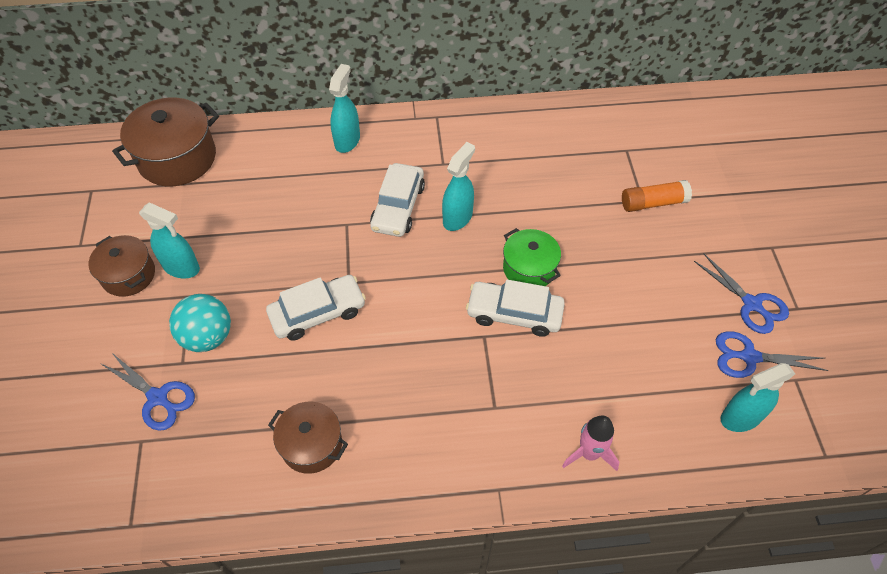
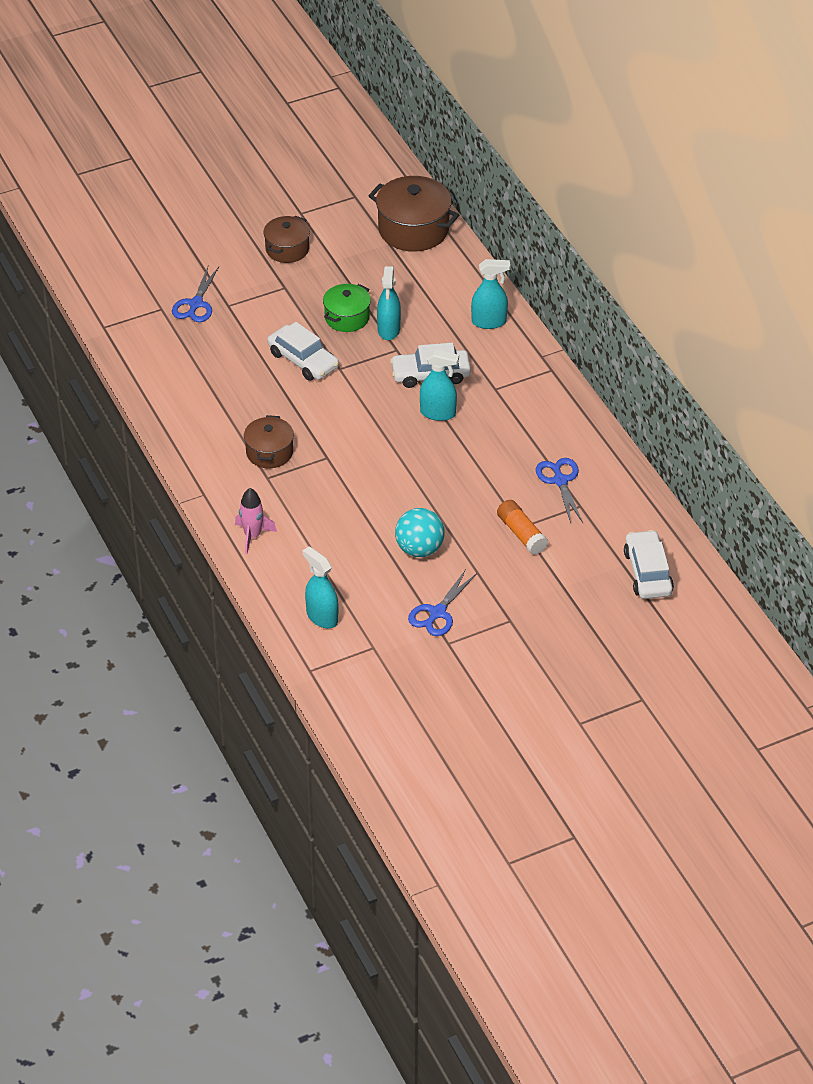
camera: 70 degrees right, 10 degrees down
(181, 267) = (308, 274): turquoise spray bottle -> turquoise spray bottle (389, 330)
(208, 337) = (255, 310): turquoise ball -> turquoise ball (419, 549)
(311, 444) = (195, 391): brown pot -> brown pot (269, 452)
(514, 313) = (356, 470): white car -> white car (648, 572)
(529, 268) = (406, 469): green pot -> green pot (347, 317)
(749, 357) = (382, 617): blue scissors -> blue scissors (560, 481)

